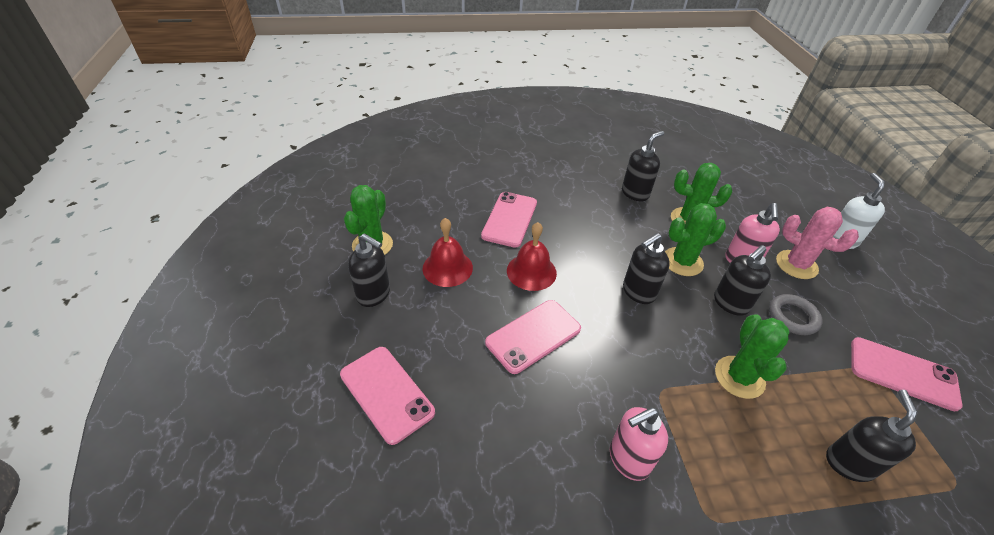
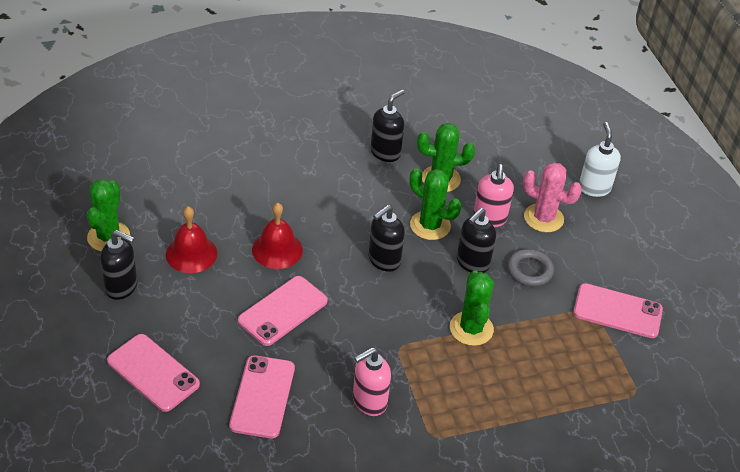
camera: 10 degrees left, 0 degrees up
(510, 219) = (250, 195): pink phone -> pink phone (262, 397)
(682, 262) = (430, 225): green cactus -> green cactus turned 60 degrees clockwise
(849, 463) = (552, 386): black soap dispenser -> none

